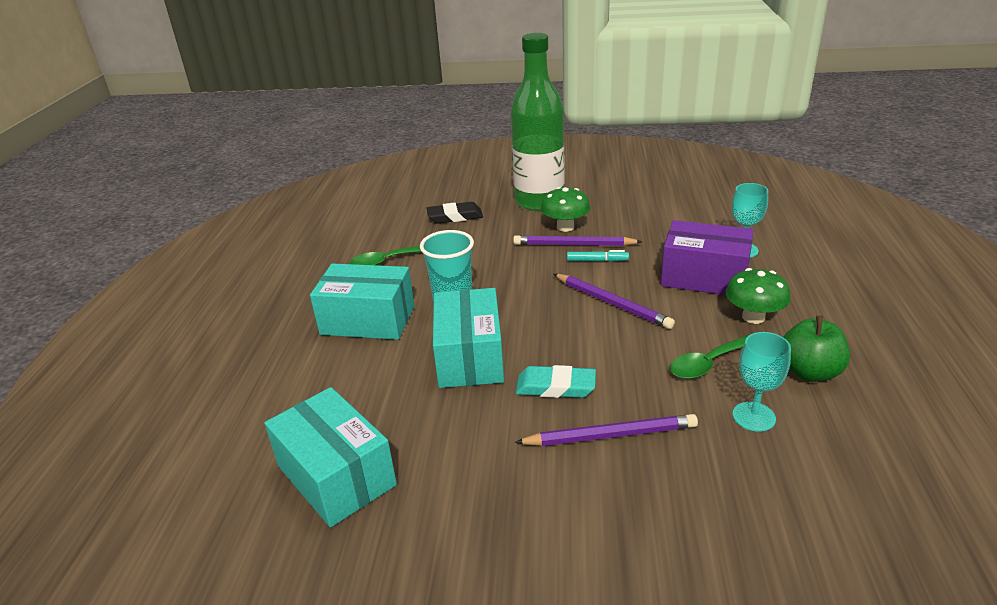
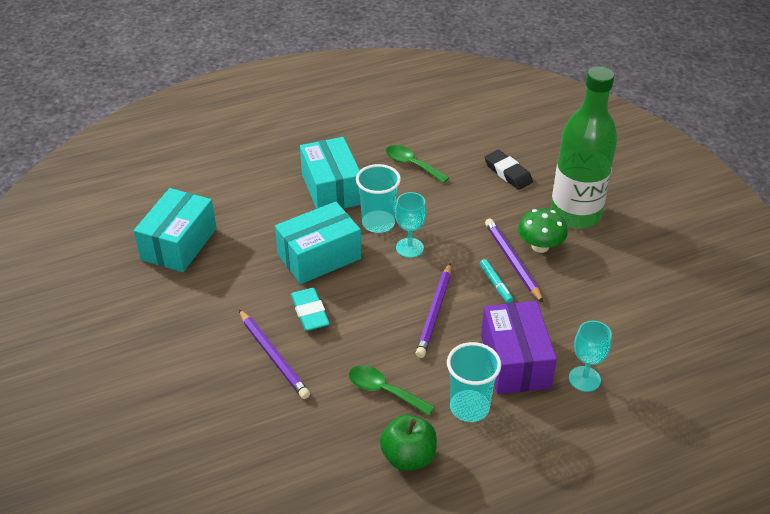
camera: 60 degrees right, 10 degrees up
(753, 317) = (469, 407): green mushroom -> turquoise cup
(754, 417) = (333, 431): turquoise goblet -> turquoise goblet (409, 248)

